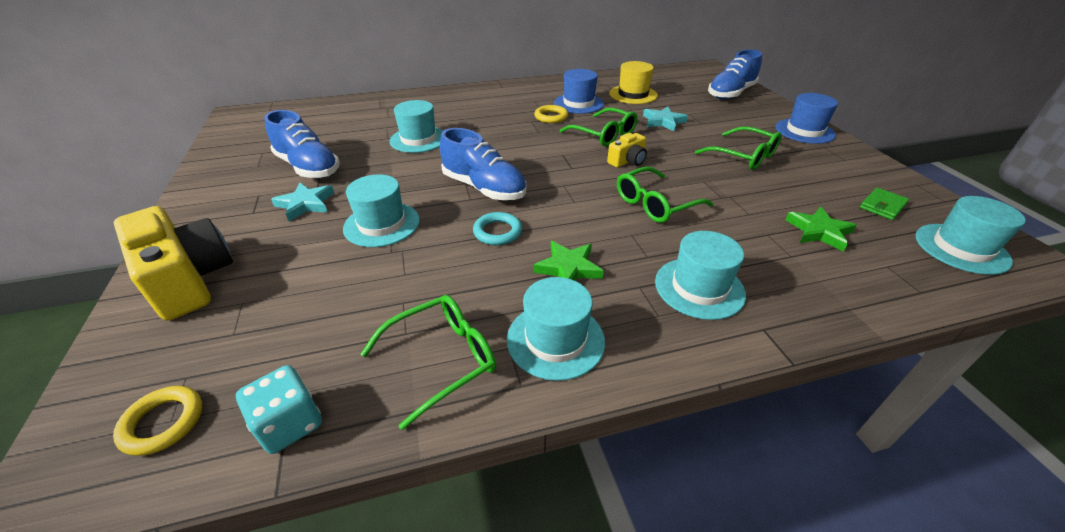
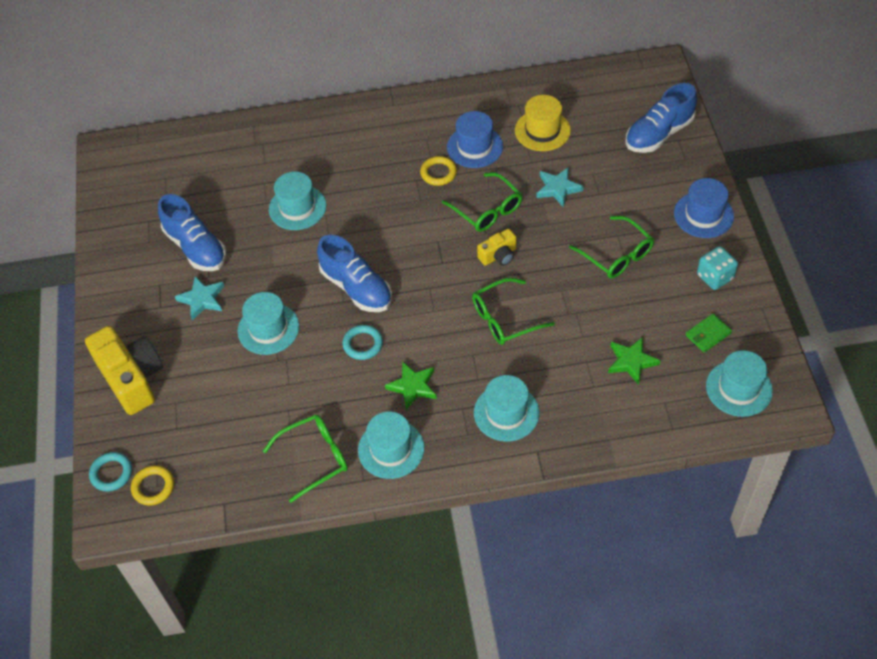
camera: 10 degrees right, 15 degrees up
(98, 405) = (111, 473): none -> turquoise ring
(290, 424) = (226, 493): turquoise dice -> turquoise dice (715, 277)

